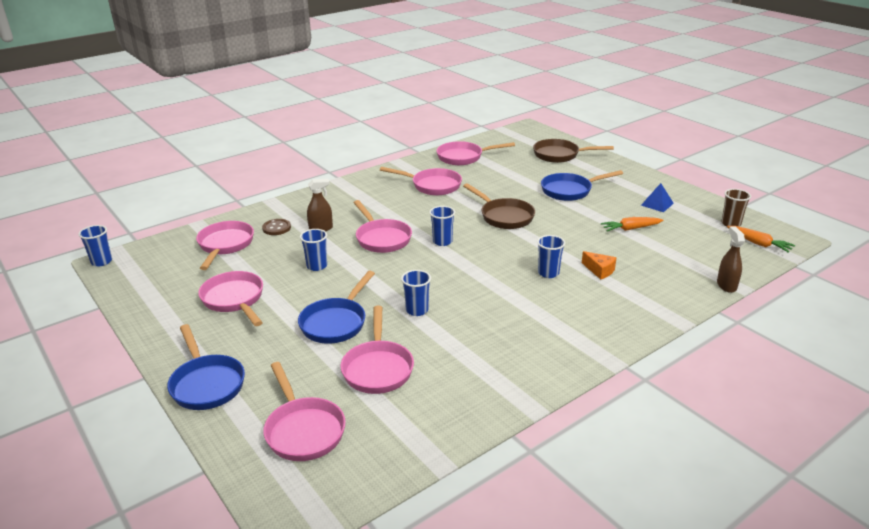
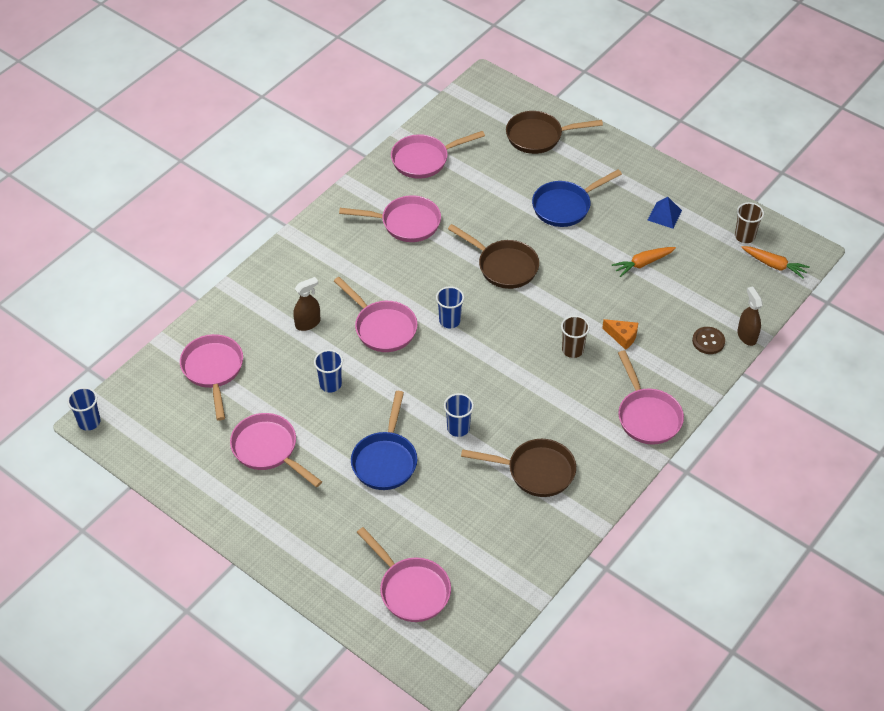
camera: 15 degrees left, 20 degrees up
(206, 384) = (299, 559): blue pan -> none
(276, 228) = (257, 331): brown button -> brown button (708, 341)
(378, 368) = (448, 508): pink pan -> pink pan (647, 416)
(480, 353) = (535, 471): none -> brown pan
(548, 273) = (572, 350): blue cup -> brown cup

